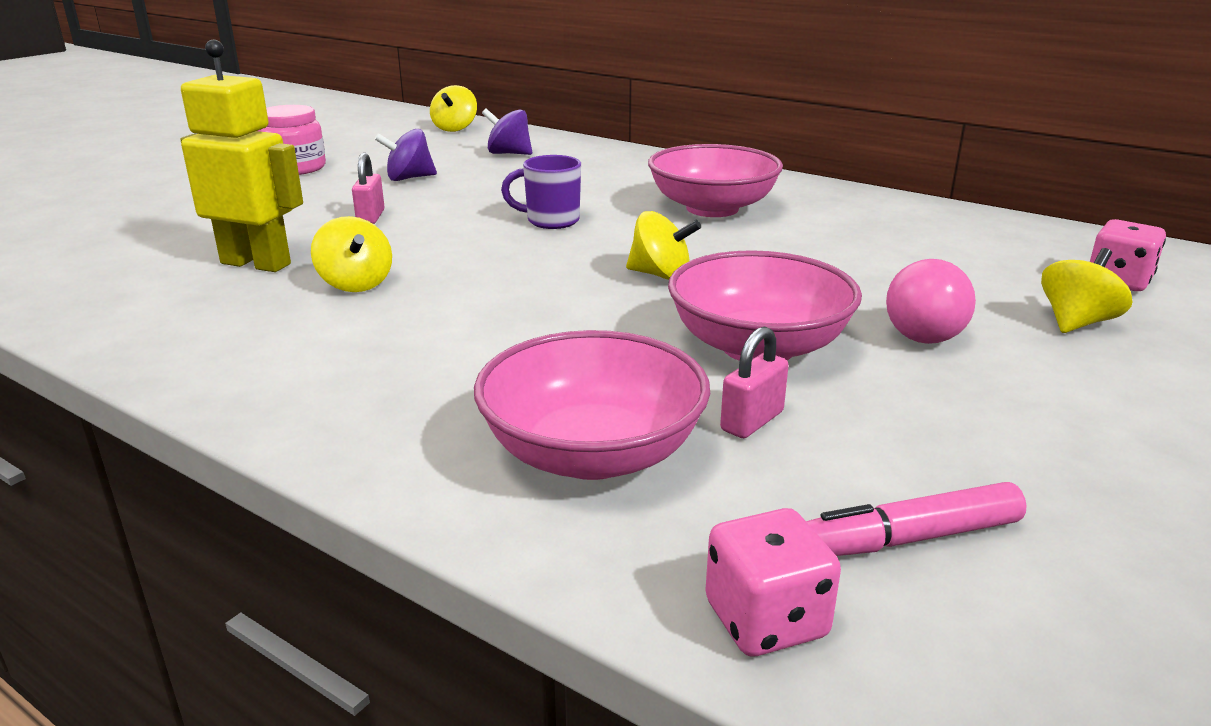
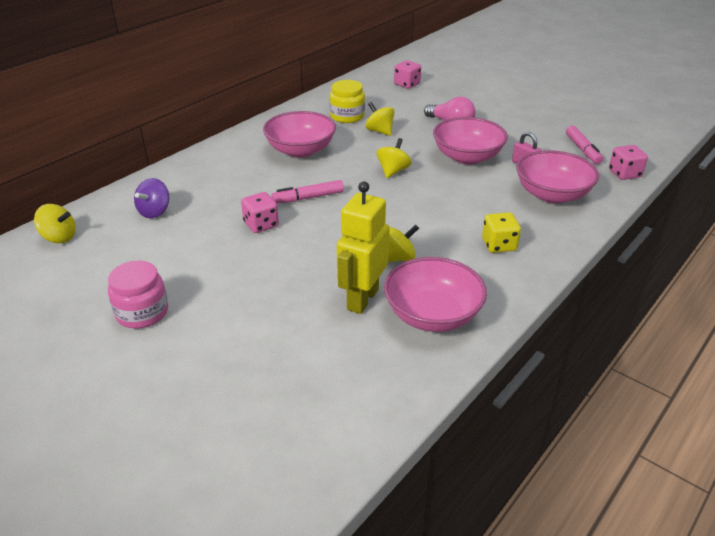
camera: 85 degrees left, 10 degrees up
(184, 310) = (432, 315): none -> pink bowl
(370, 217) = (283, 262): pink padlock -> none
(370, 372) = (499, 245): none -> yellow dice
(409, 178) = (199, 252): purple spinning top -> none
(472, 200) = (261, 224): none -> pink dice
(551, 221) = (308, 198): purple mug -> pink marker
(878, 233) = (347, 116): none -> yellow jar
(1076, 322) = (443, 99): yellow spinning top -> yellow spinning top (379, 131)

